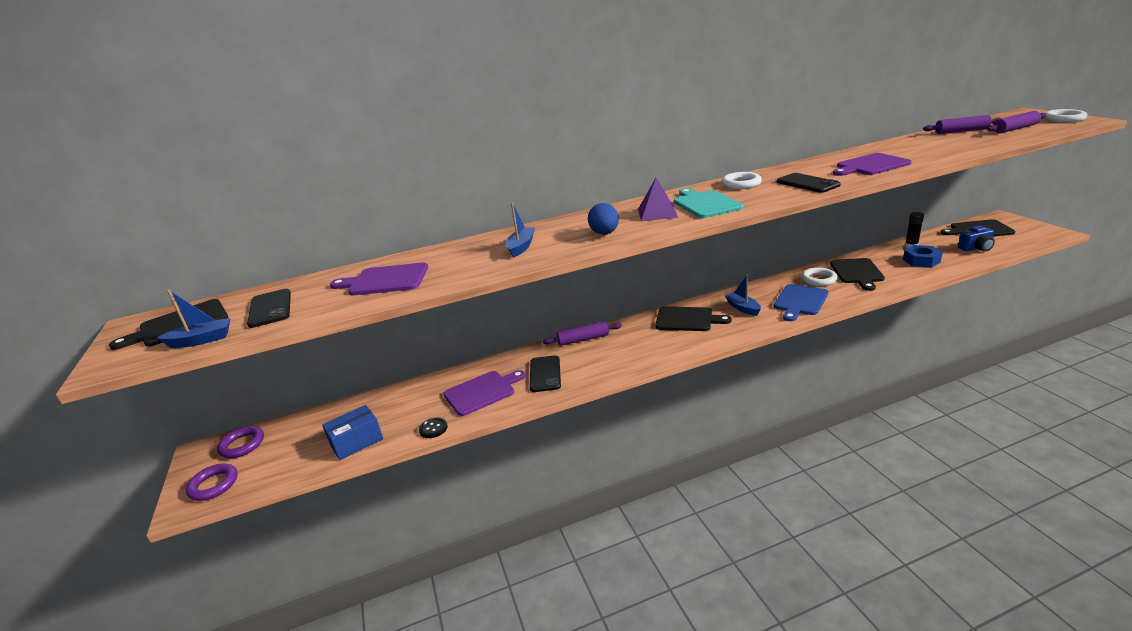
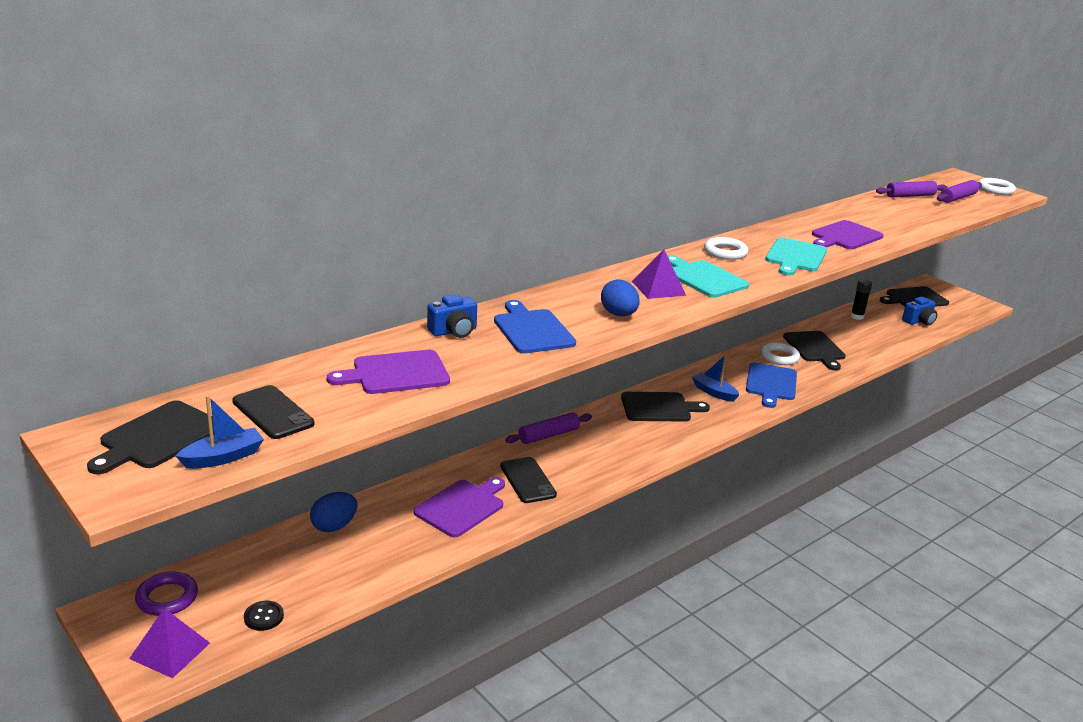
camera: 25 degrees left, 0 degrees up
(214, 485) = (170, 650): purple ring -> purple pyramid
(356, 442) = (336, 579): blue box -> none
(383, 401) = (334, 526): none -> blue egg
(433, 428) = (429, 555): black button -> black button (263, 617)
(459, 249) = (454, 331): none -> blue camera
(521, 247) = (532, 330): blue boat -> blue cutting board
(807, 183) = (795, 256): black phone -> turquoise cutting board
(921, 261) = (872, 335): blue nut -> none

